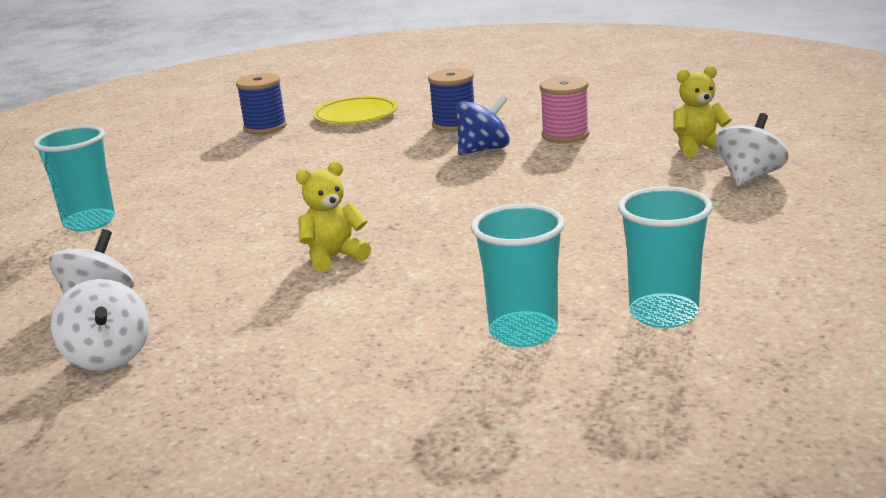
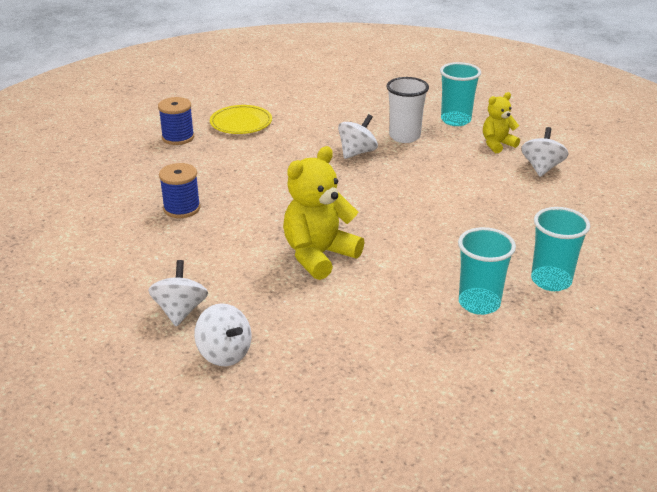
camera: 20 degrees left, 10 degrees up
(89, 222) = (111, 239): turquoise cup -> turquoise cup (456, 120)
(334, 257) = (319, 255): yellow teddy bear -> yellow teddy bear, size x1.74
(454, 124) = (320, 129): blue spool -> blue spool (182, 208)
(483, 150) = (357, 152): blue spinning top -> white spinning top
(565, 135) = (404, 136): pink spool -> white cup

